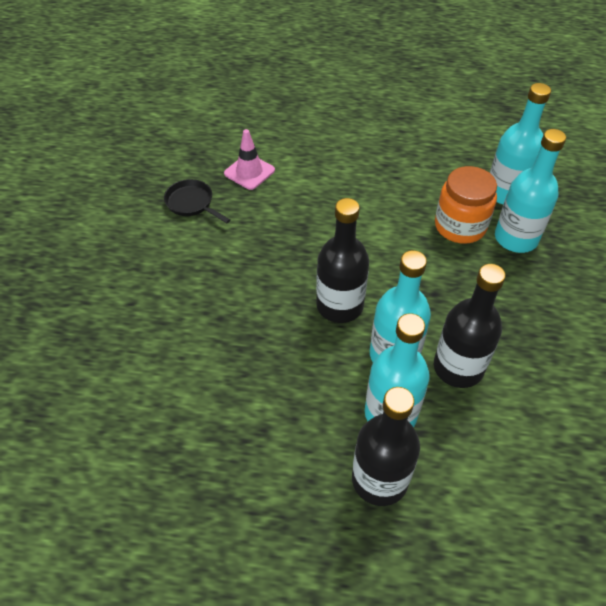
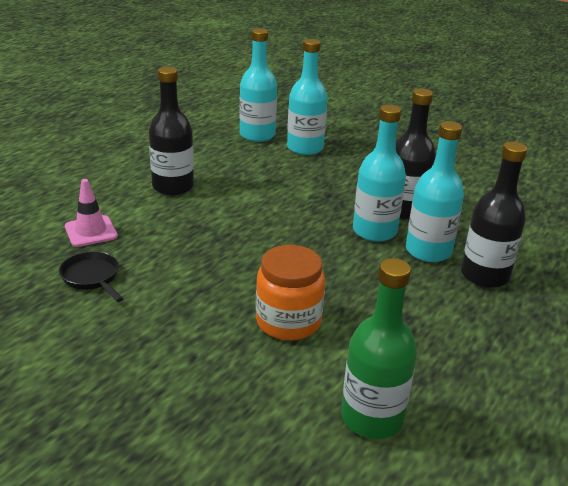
camera: 65 degrees left, 20 degrees down
(113, 445) = (372, 418): none -> green bottle
(192, 203) = (92, 277): black pan -> black pan turned 75 degrees clockwise
(339, 305) = (305, 238): black bottle -> black bottle (173, 187)
(460, 226) = (272, 162): orange jar -> orange jar (288, 321)

